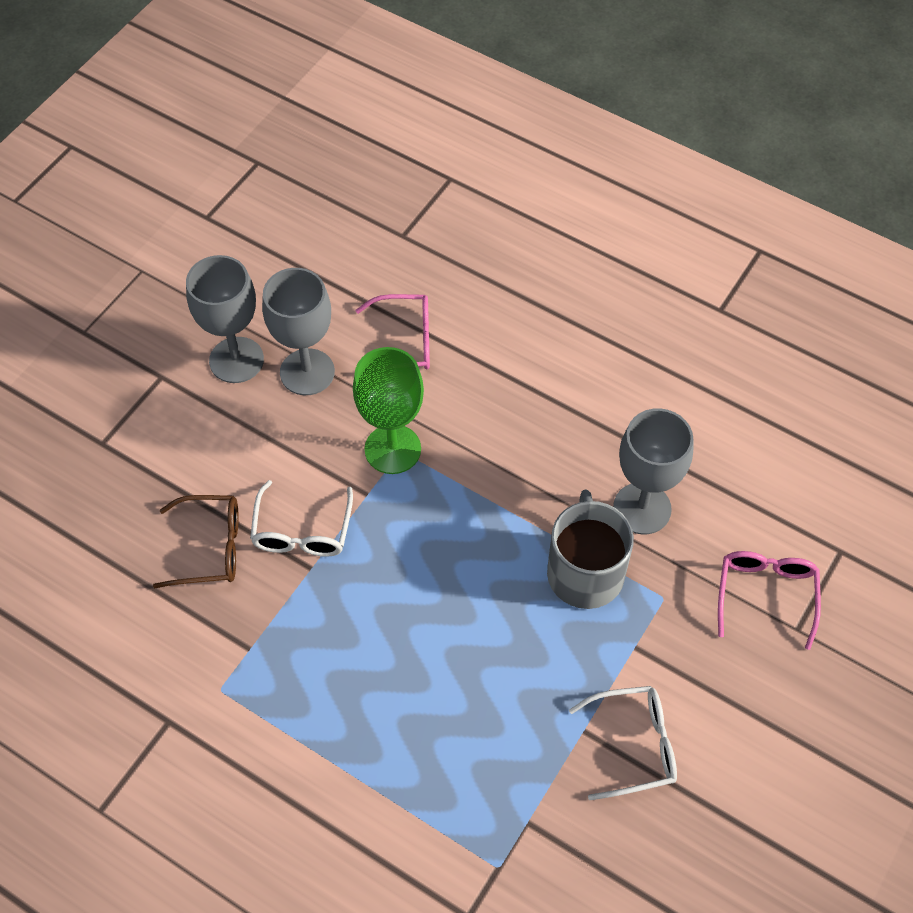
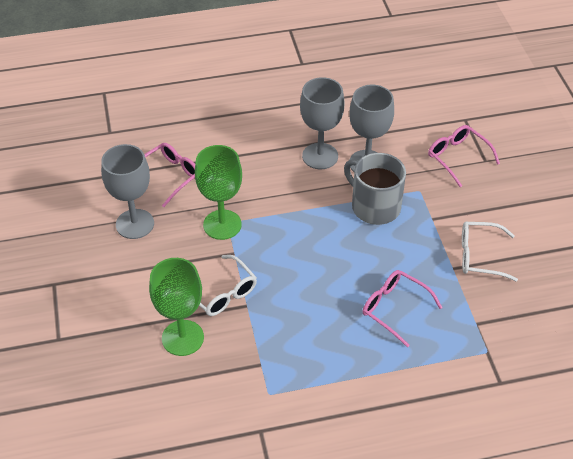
camera: 45 degrees left, 10 degrees down
(210, 548) = (182, 338): brown glasses -> green goblet
(236, 360) = (88, 246): grey goblet -> grey goblet (320, 156)
(458, 717) = (394, 308): none -> pink glasses
(634, 745) = (479, 256): white glasses -> white glasses turned 120 degrees counterclockwise

